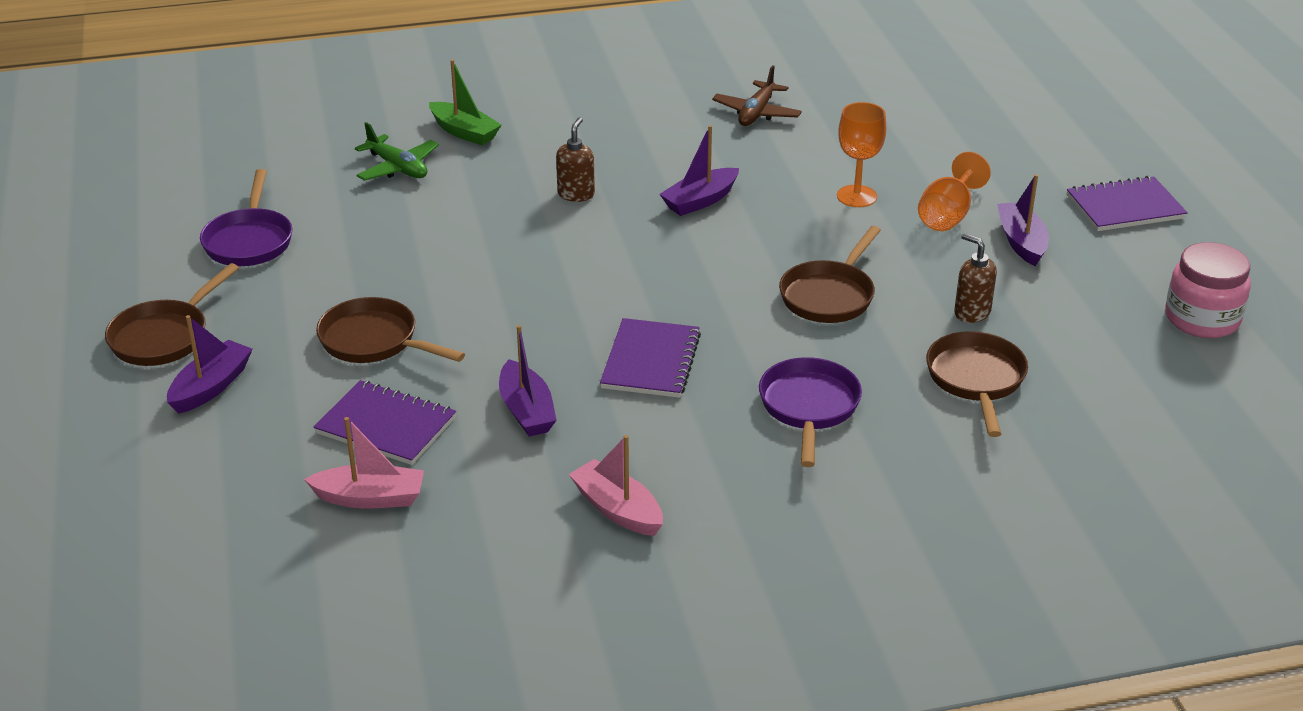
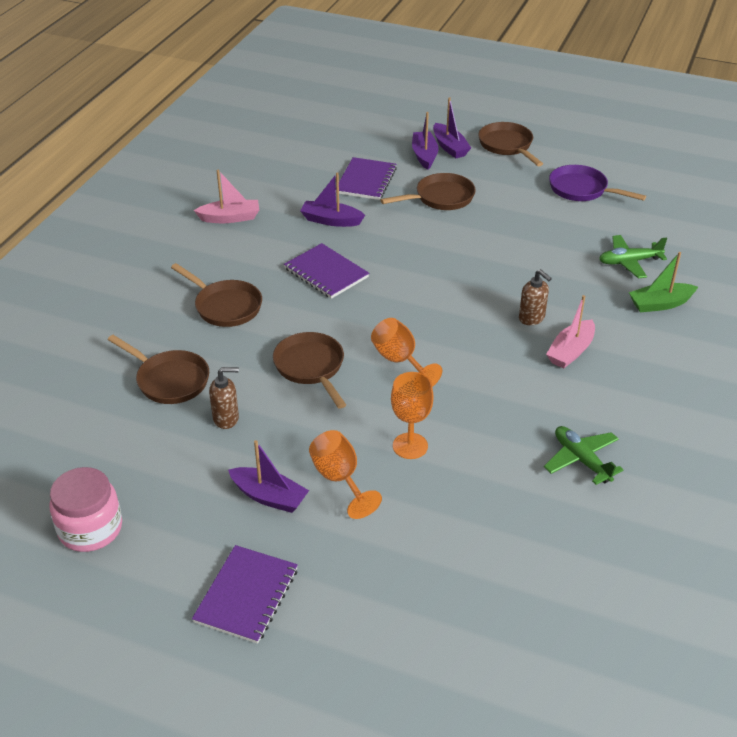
camera: 125 degrees right, 5 degrees up
(370, 498) = (319, 162): pink boat -> pink boat (570, 351)
(386, 425) = (366, 181): purple notebook -> purple notebook turned 45 degrees counterclockwise
(700, 201) = (474, 367): purple boat -> purple boat (424, 155)
(747, 246) = (400, 361): none -> orange goblet
(756, 113) = (581, 460): brown plane -> green plane
(809, 407) = (225, 306): purple pan -> brown pan

